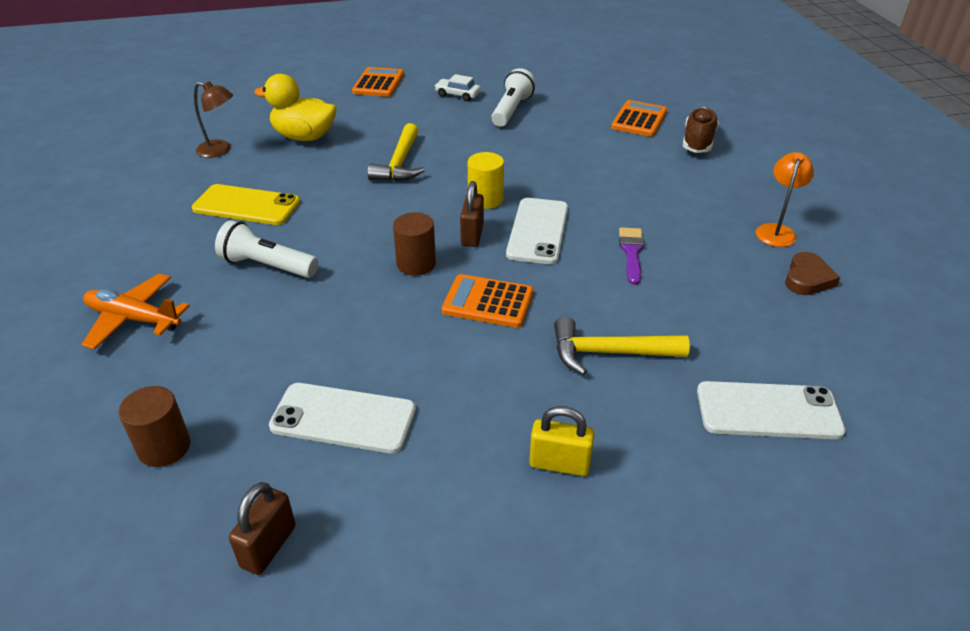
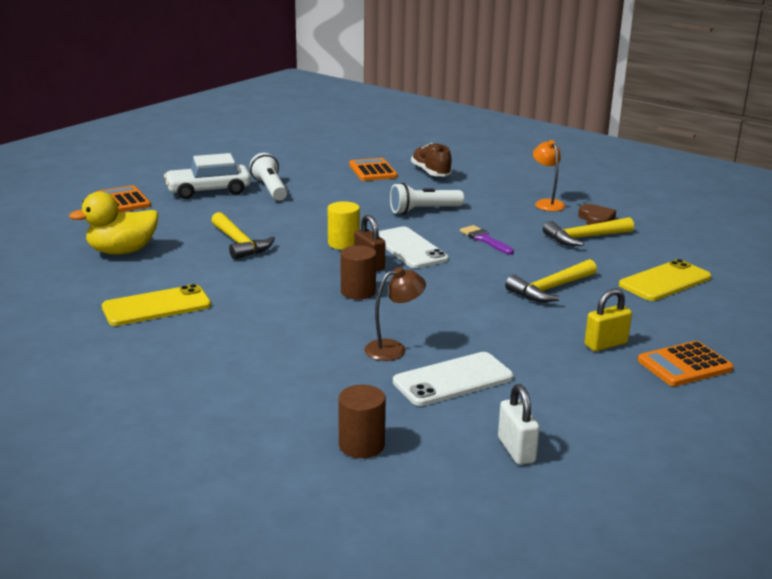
camera: 40 degrees left, 15 degrees down
(134, 319) = (195, 399): orange plane -> none
(220, 150) = (57, 282): brown lamp -> brown lamp (393, 349)
(267, 266) = (246, 332): white flashlight -> white flashlight (423, 211)
(268, 546) = (516, 450): brown padlock -> white padlock
(457, 95) = (209, 191): white car -> white car, size x1.92
(488, 302) = (441, 293): orange calculator -> orange calculator (684, 365)
(754, 299) = (584, 238): none -> yellow hammer
(768, 411) = (665, 281): white phone -> yellow phone

